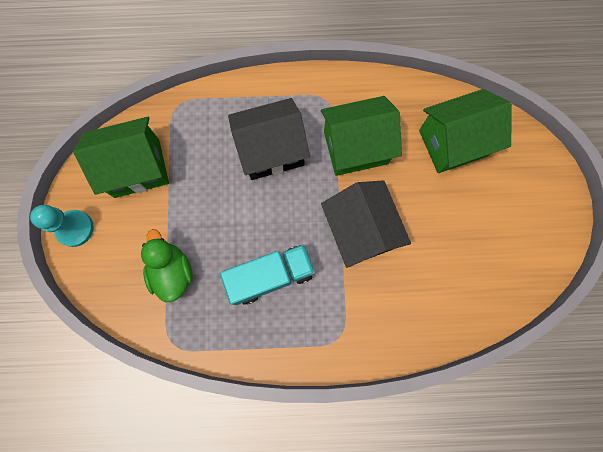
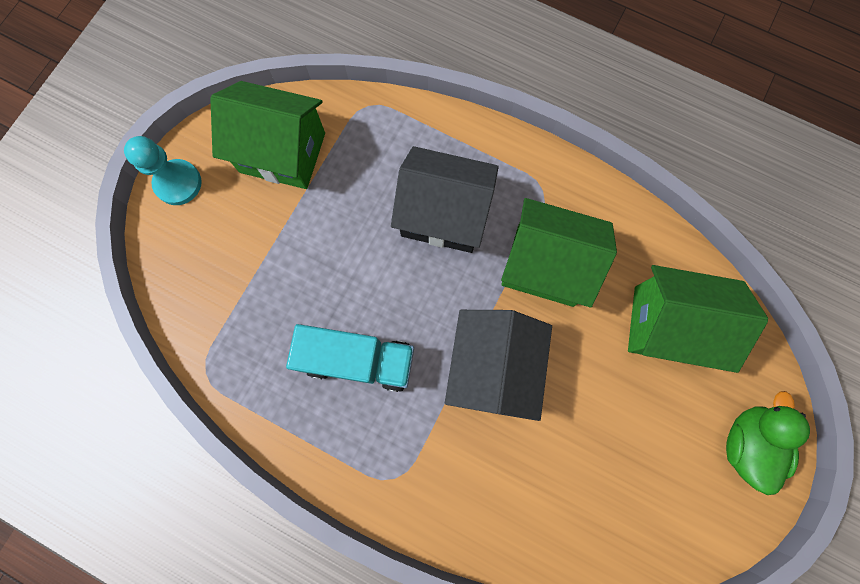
camera: 30 degrees right, 0 degrees up
(172, 272) = (252, 291): green duck -> green duck (746, 443)

